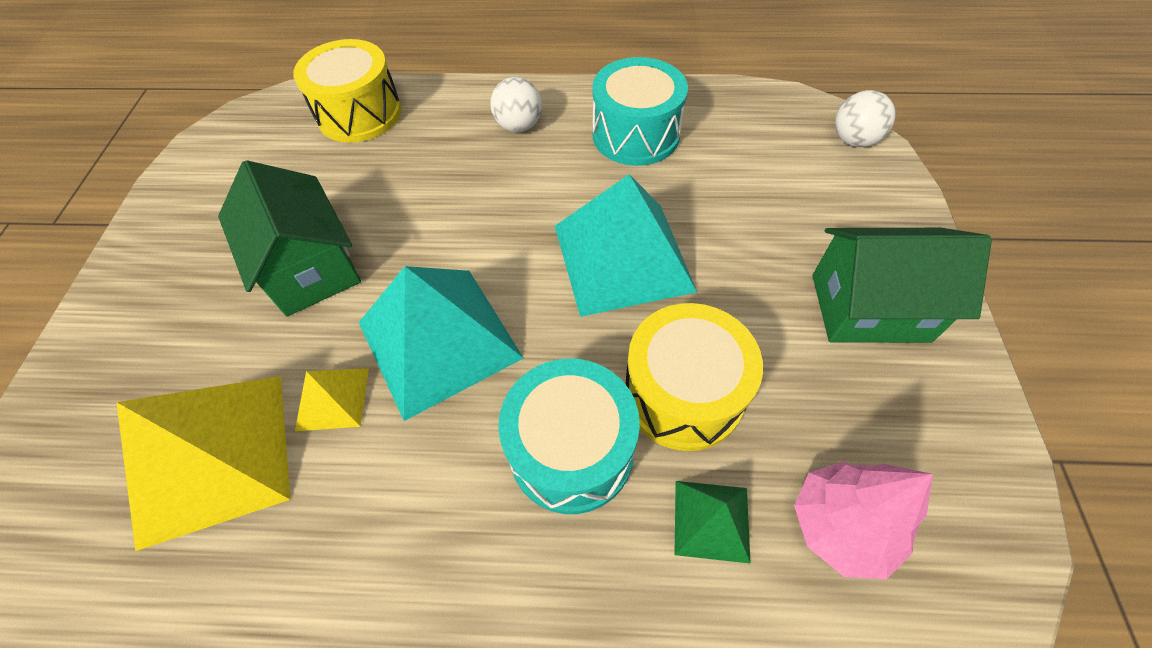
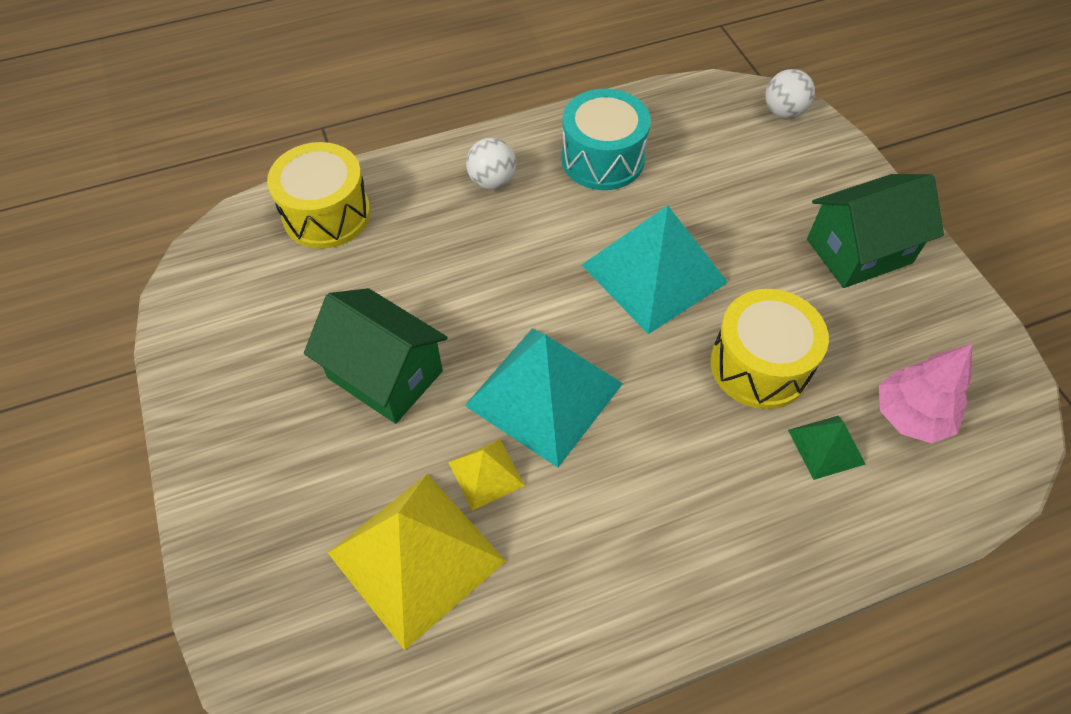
camera: 25 degrees left, 0 degrees up
(571, 450) = (701, 438): turquoise drum -> none

